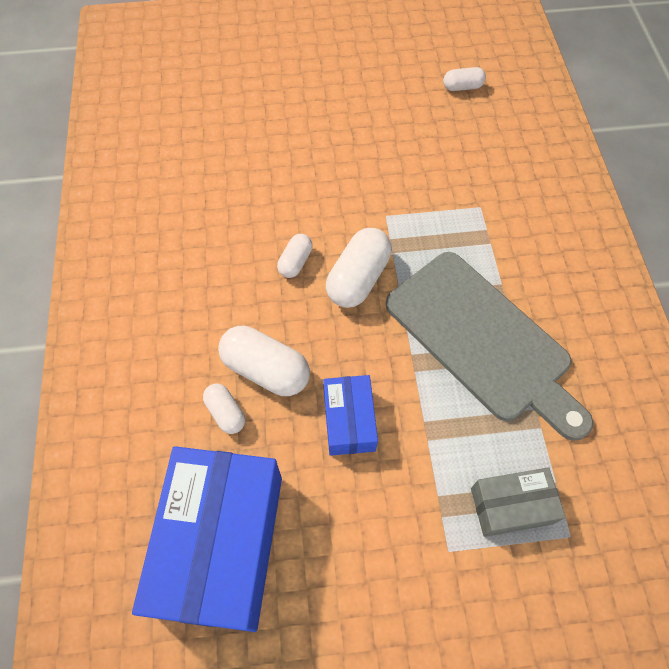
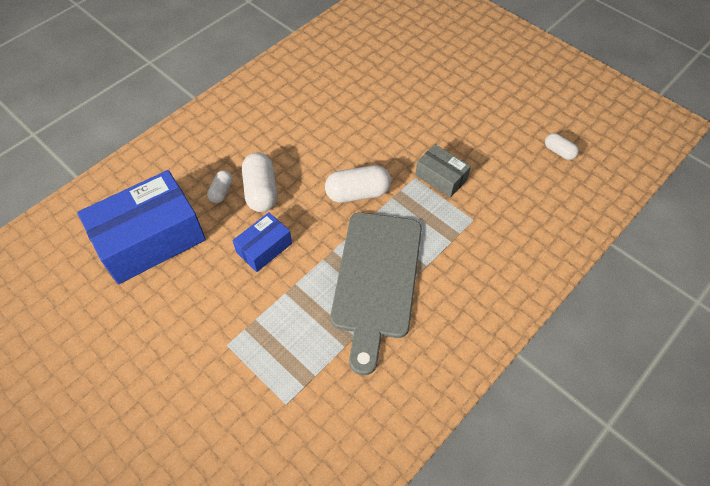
camera: 50 degrees right, 5 degrees down
(295, 262) = (339, 158): white capsule -> none
(511, 505) = (280, 360): grey box -> grey box (441, 177)

